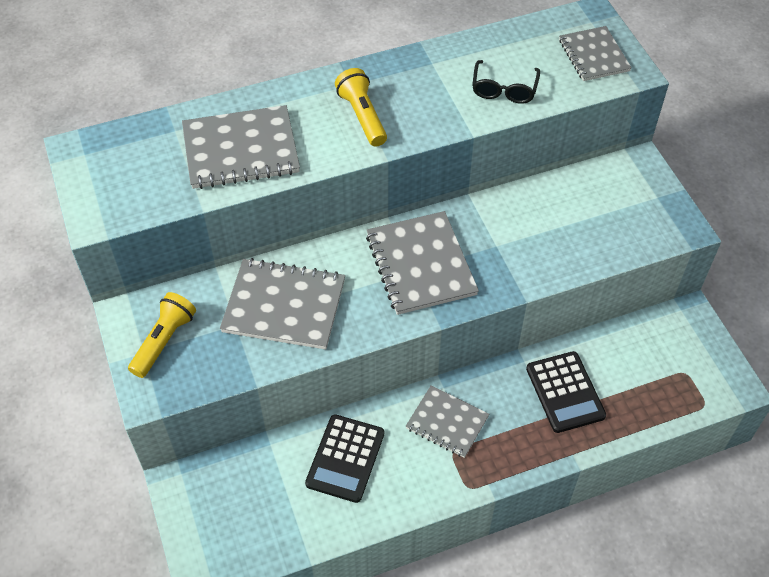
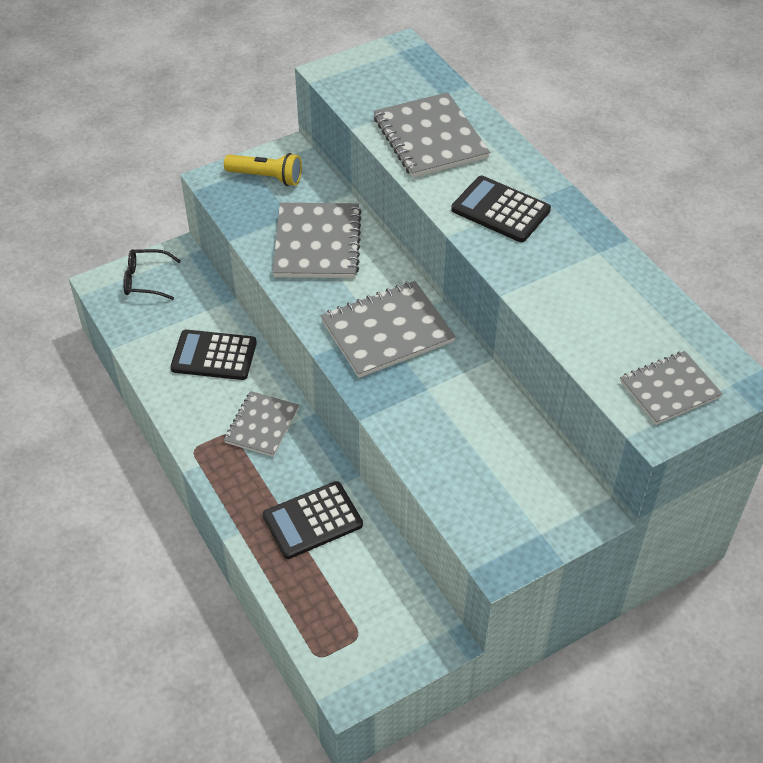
camera: 80 degrees right, 5 degrees down
(362, 116) = (500, 210): yellow flashlight -> black calculator
(504, 89) = (580, 314): black glasses -> black glasses (145, 280)

